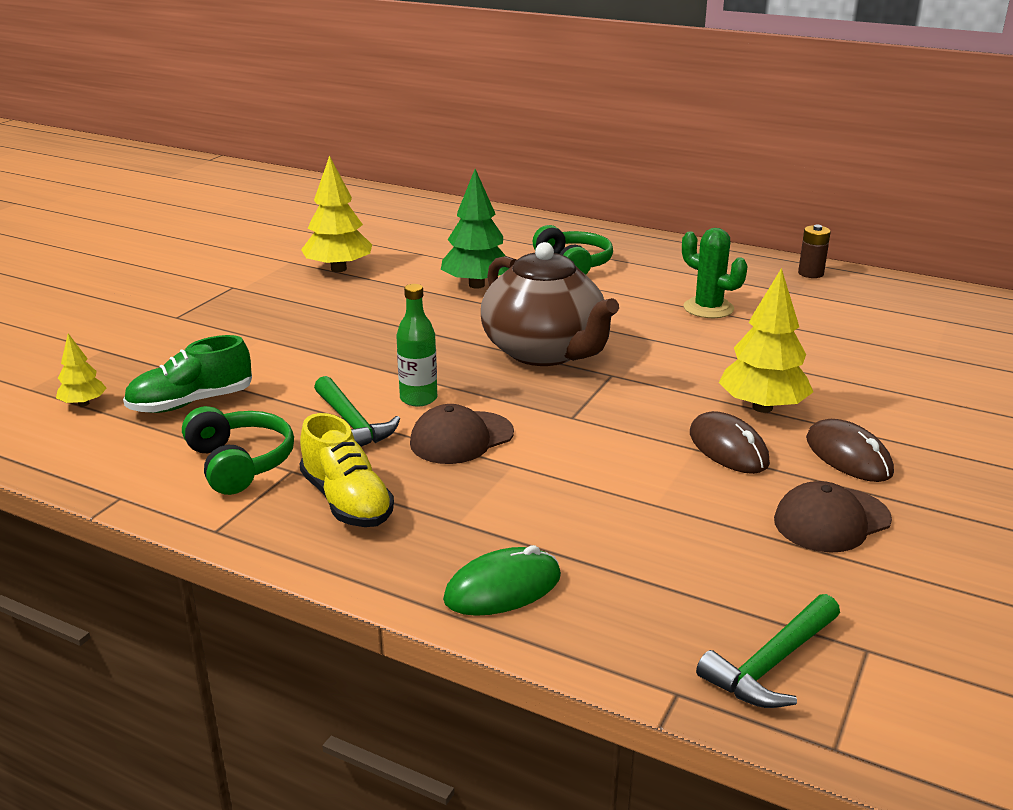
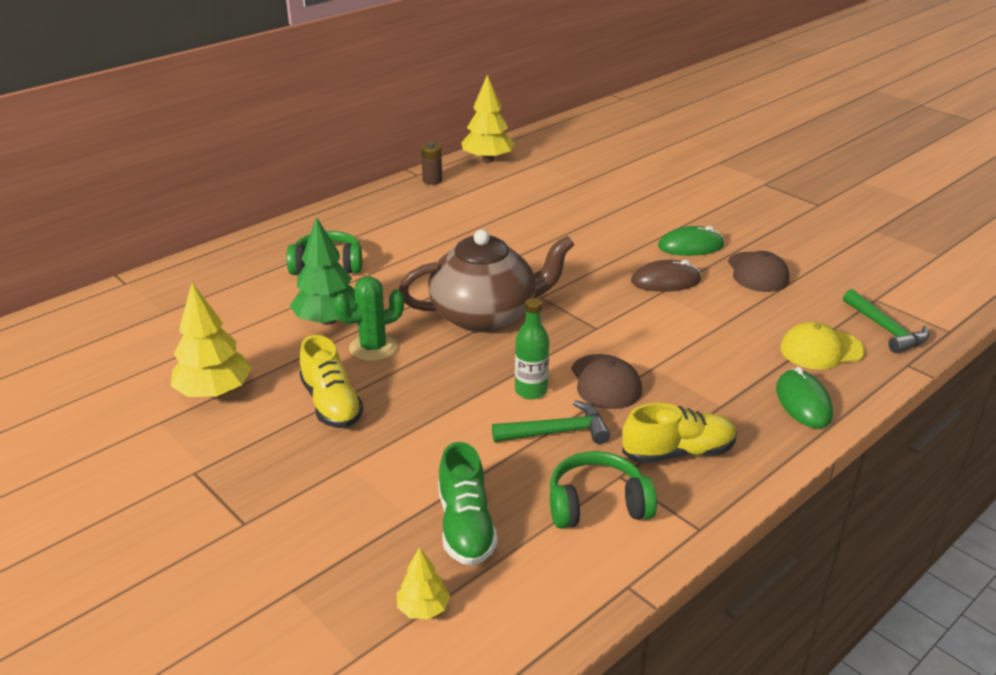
camera: 70 degrees left, 5 degrees up
(345, 313) = (331, 404): none -> yellow shoe
(653, 596) = (821, 350): none -> yellow cap
(708, 308) = (460, 232): green cactus -> green cactus (373, 348)
(762, 407) = (619, 255): yellow tree -> yellow tree (487, 160)
(848, 456) = (690, 246): brown mouse -> green mouse

